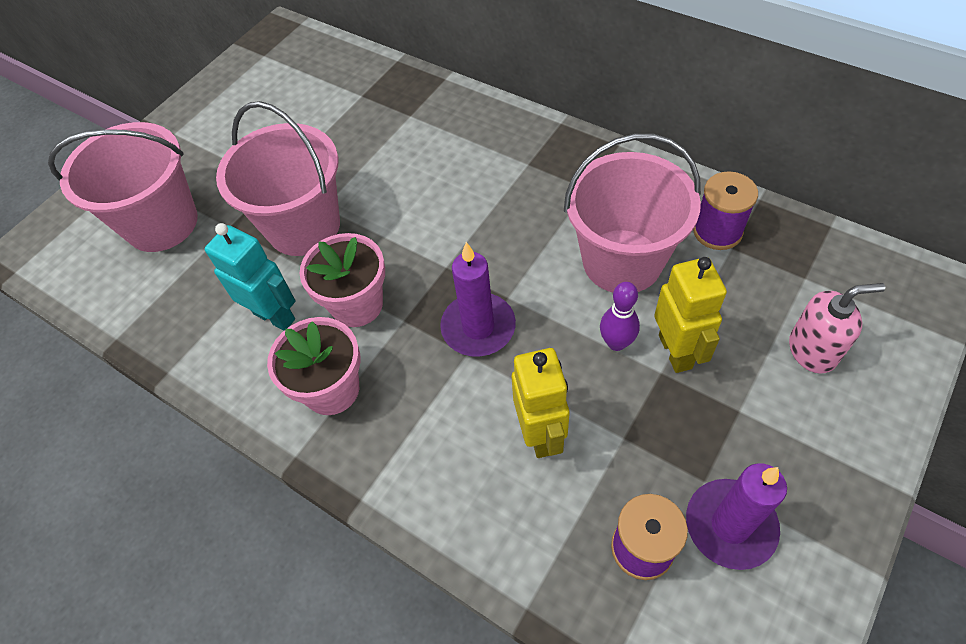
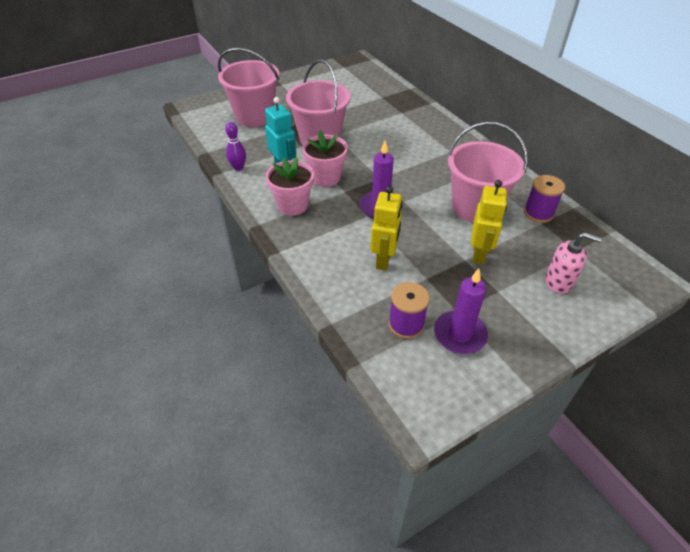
camera: 20 degrees right, 10 degrees down
(616, 343) = (449, 239): purple bowling pin -> purple bowling pin (238, 167)

